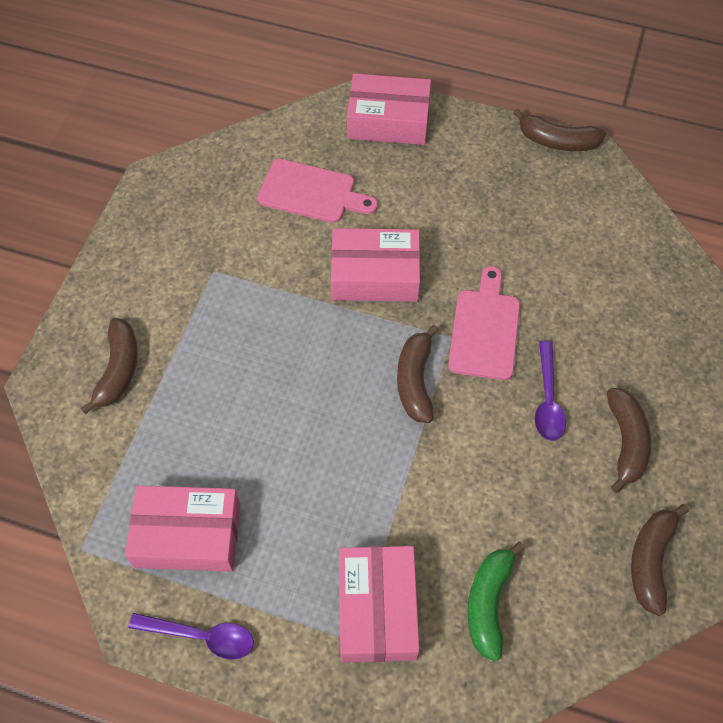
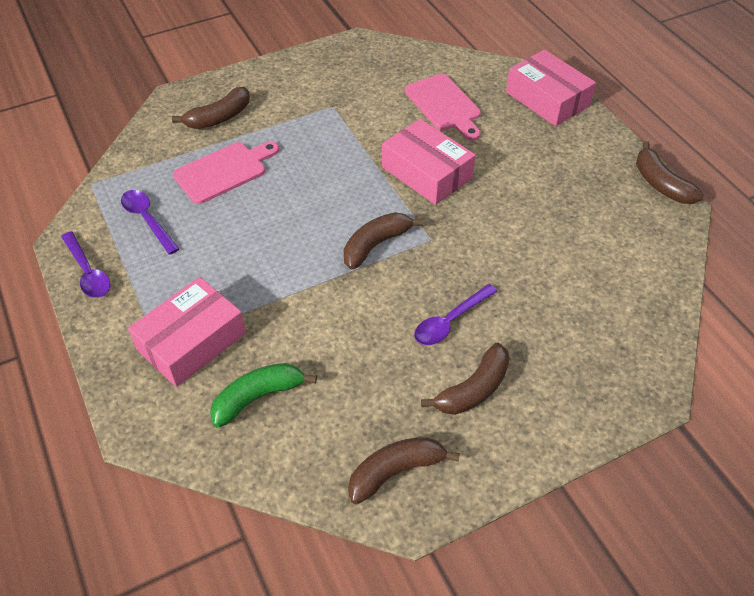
camera: 45 degrees right, 10 degrees down
(188, 534) = (147, 219): pink box -> purple spoon
(485, 330) = (460, 251): pink cutting board -> pink cutting board (224, 171)

